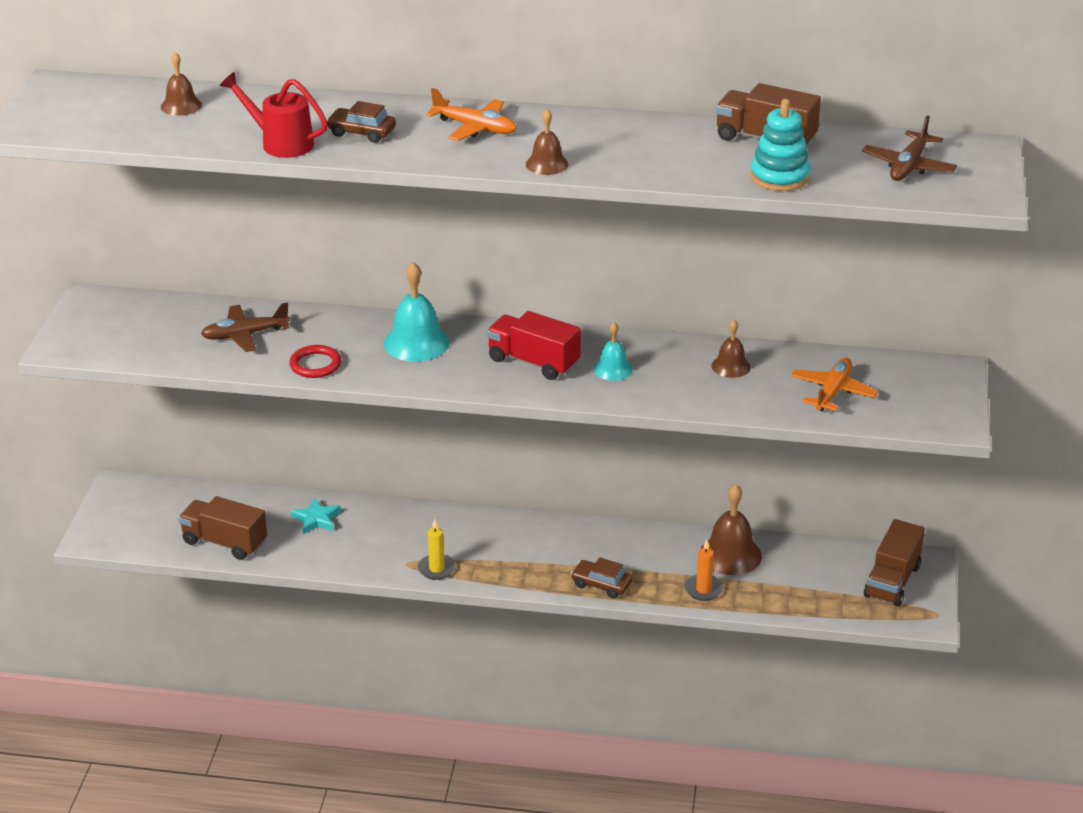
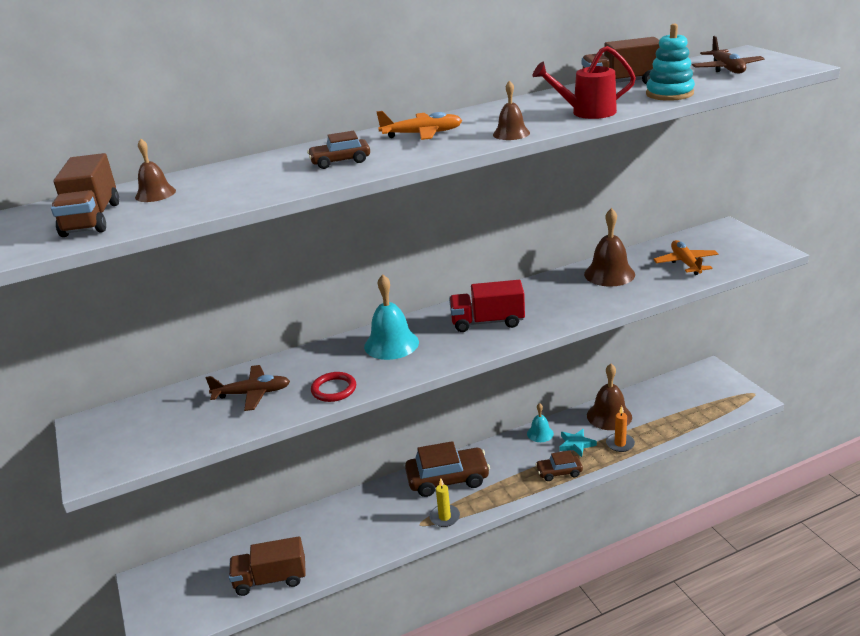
camera: 30 degrees left, 5 degrees down
(245, 335) = (252, 393): brown plane -> brown plane turned 135 degrees counterclockwise
(280, 143) = (282, 186): red watering can -> red watering can (587, 112)
(316, 519) = (325, 526): turquoise star -> turquoise star (576, 444)
(480, 533) = (447, 479): none -> brown car
(613, 369) = (543, 305): turquoise bell -> turquoise bell (540, 433)
(731, 366) = (609, 274): brown bell -> brown bell, size x1.71
(892, 581) = (709, 387): brown truck -> brown truck (92, 219)

